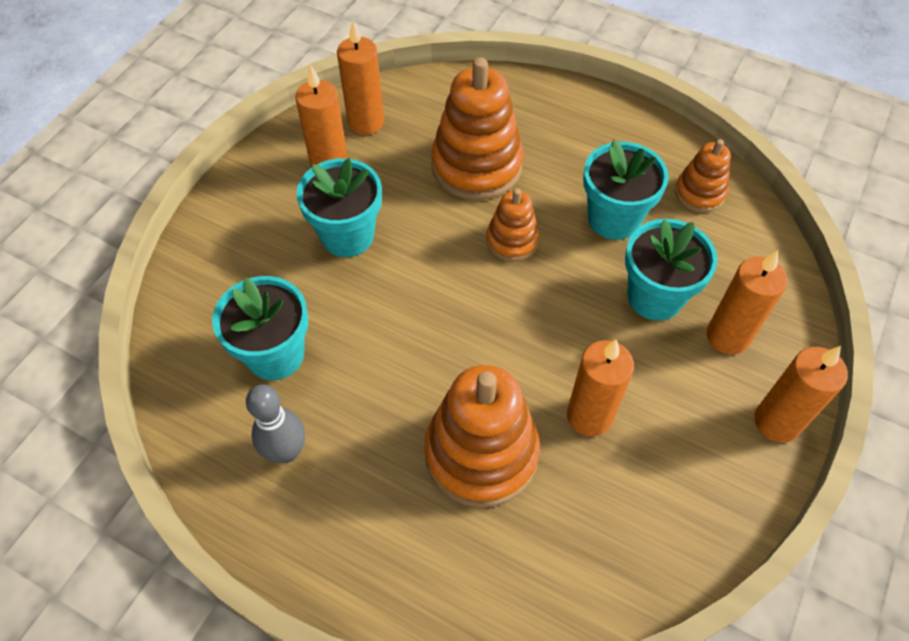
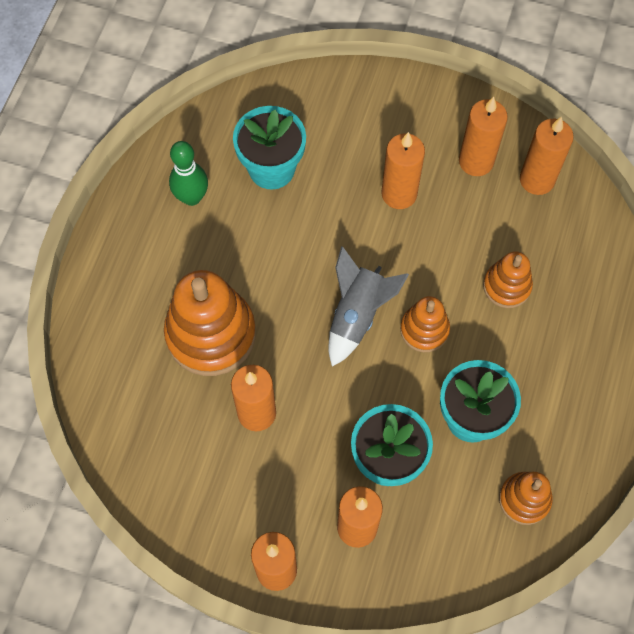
camera: 80 degrees right, 10 degrees up
(286, 451) = (192, 197): grey bowling pin -> green bowling pin
(347, 236) = (399, 194): turquoise flower pot -> orange candle
(476, 166) = (506, 286): orange stacking toy -> orange stacking toy, size x0.54
(484, 297) = (357, 315): none -> grey rocket

